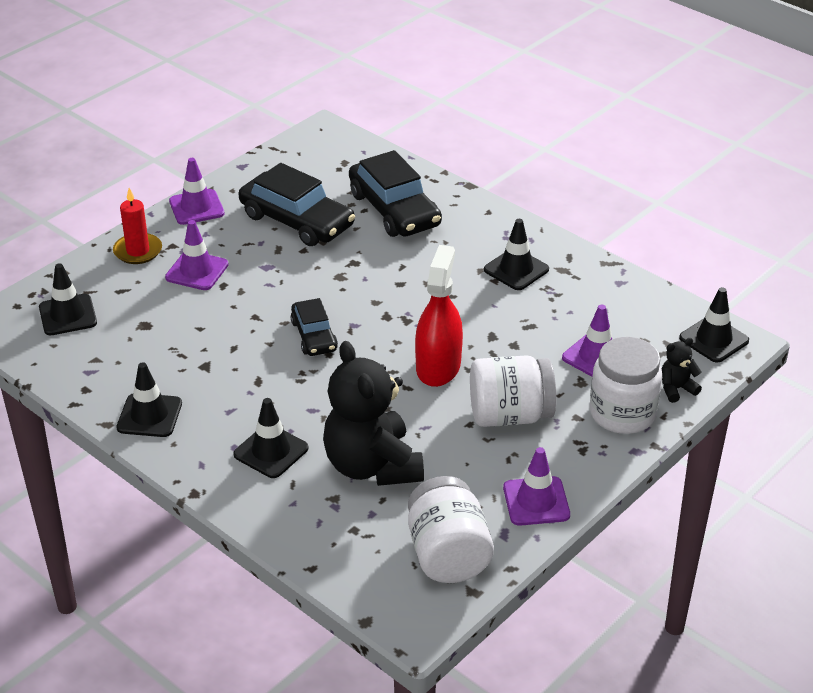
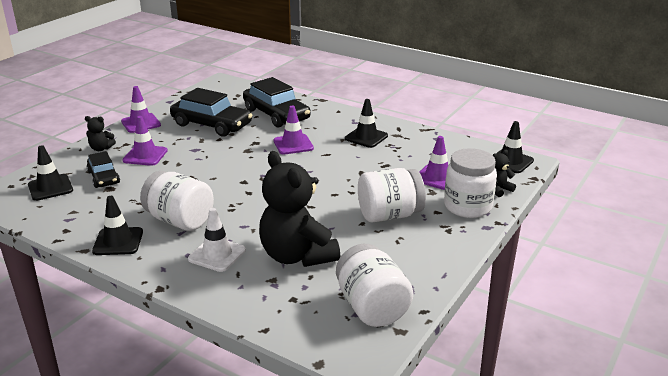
camera: 10 degrees left, 10 degrees down
(138, 251) = (101, 148): red candle -> black teddy bear
(231, 391) = (180, 220): none -> white jar
(271, 451) = (217, 254): black traffic cone -> white traffic cone
(314, 336) = (236, 183): black car -> black car (103, 177)
(438, 367) = (329, 192): red spray bottle -> none
(536, 501) = (427, 265): purple traffic cone -> purple traffic cone (293, 144)

